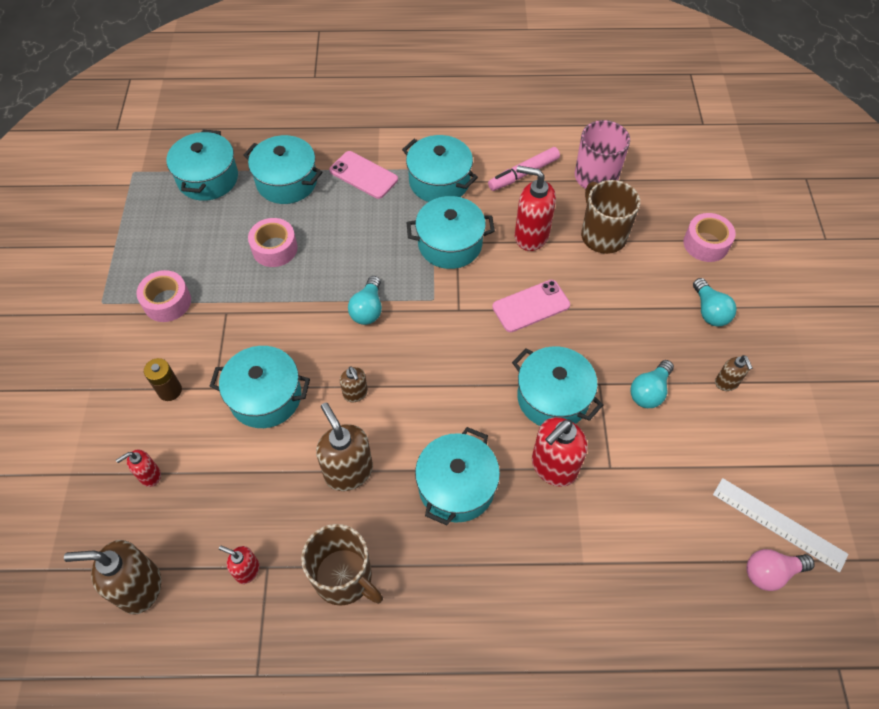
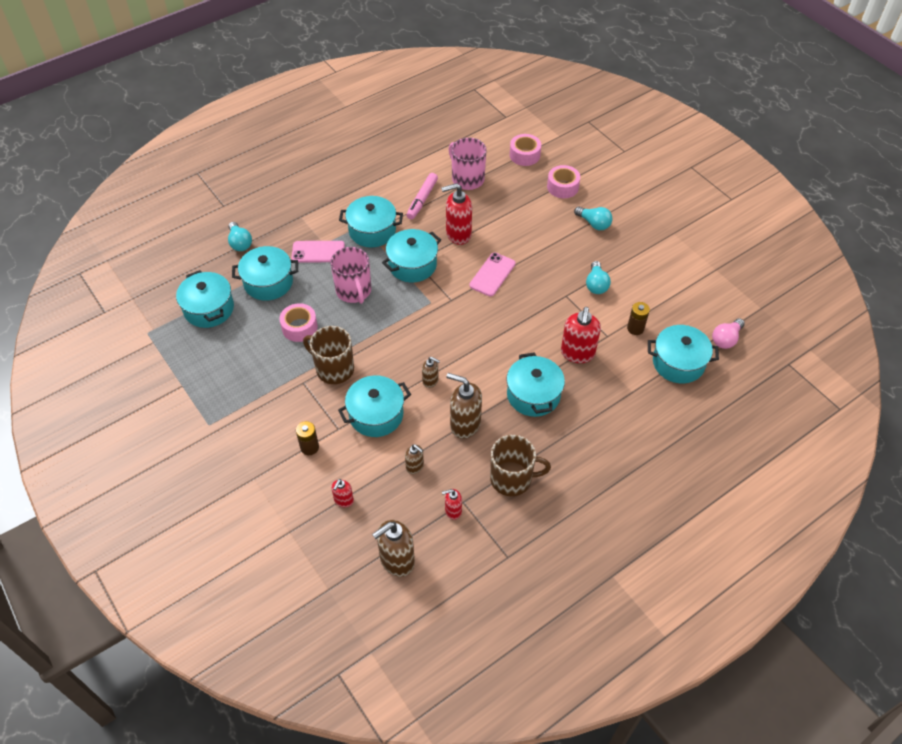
camera: 35 degrees left, 5 degrees down
(167, 302) = (256, 398): pink tape -> pink tape (524, 155)
(363, 239) = (354, 291): none -> pink mug
(368, 309) = (394, 330): turquoise light bulb -> turquoise light bulb (240, 243)
(553, 398) = (547, 317): turquoise pot -> turquoise pot (678, 363)
(602, 235) = (500, 212): brown mug -> brown mug (333, 369)
(655, 480) = (635, 328): none -> brown battery
(726, 383) = (632, 257): brown soap dispenser -> brown soap dispenser (415, 466)
(778, 524) = (712, 314): white ruler -> none

